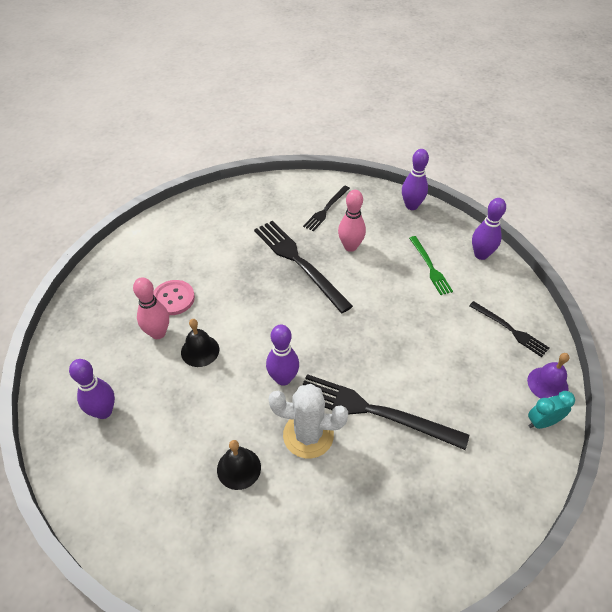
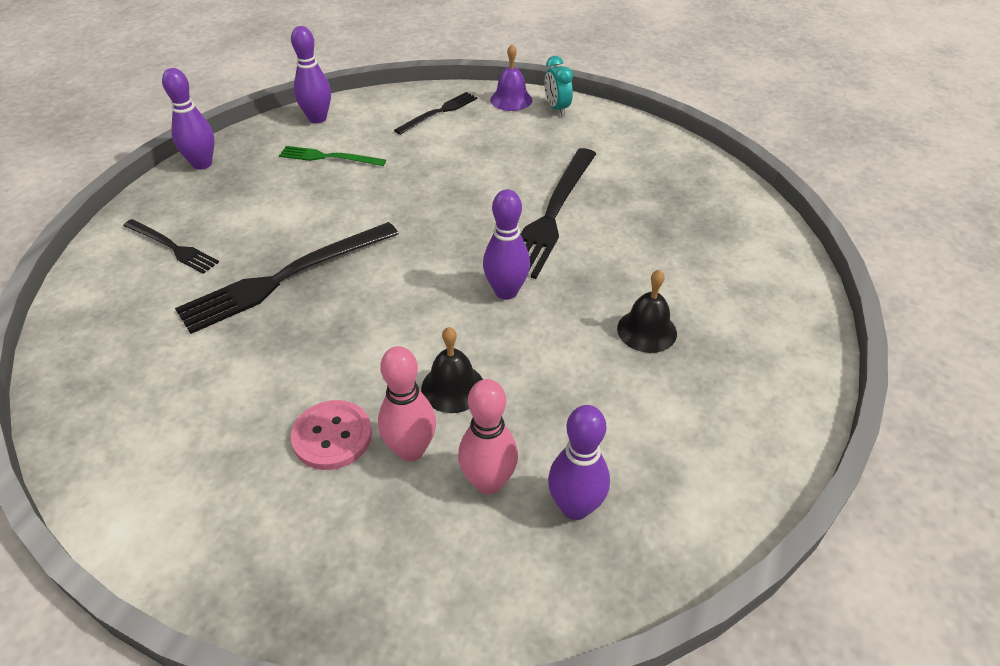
camera: 90 degrees left, 5 degrees down
(308, 435) = (591, 268): white cactus -> none
(350, 246) = (267, 224): pink bowling pin -> pink bowling pin (488, 482)
(430, 267) = (328, 157): green fork -> green fork turned 150 degrees counterclockwise

